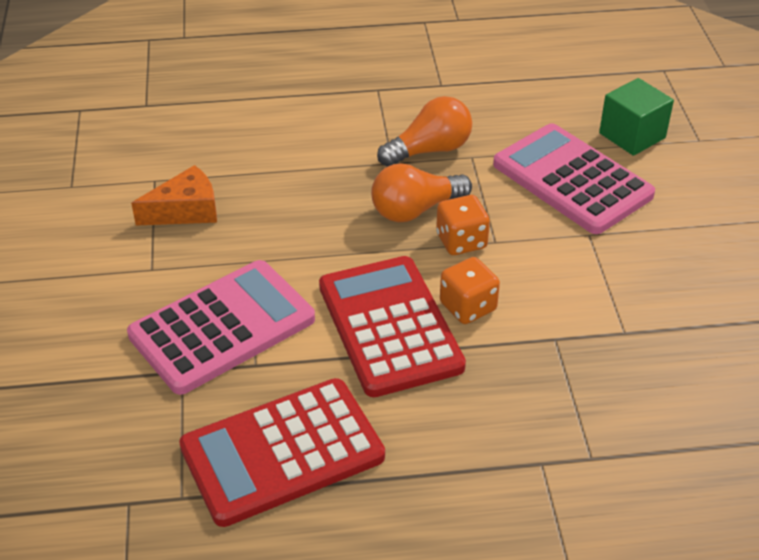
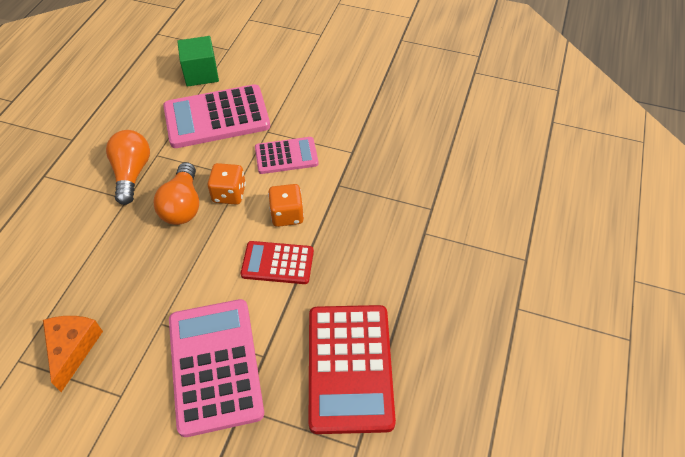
camera: 65 degrees left, 10 degrees up
(389, 326) = (277, 263): red calculator -> red calculator, size x0.58
(562, 268) = (286, 156): none -> pink calculator

